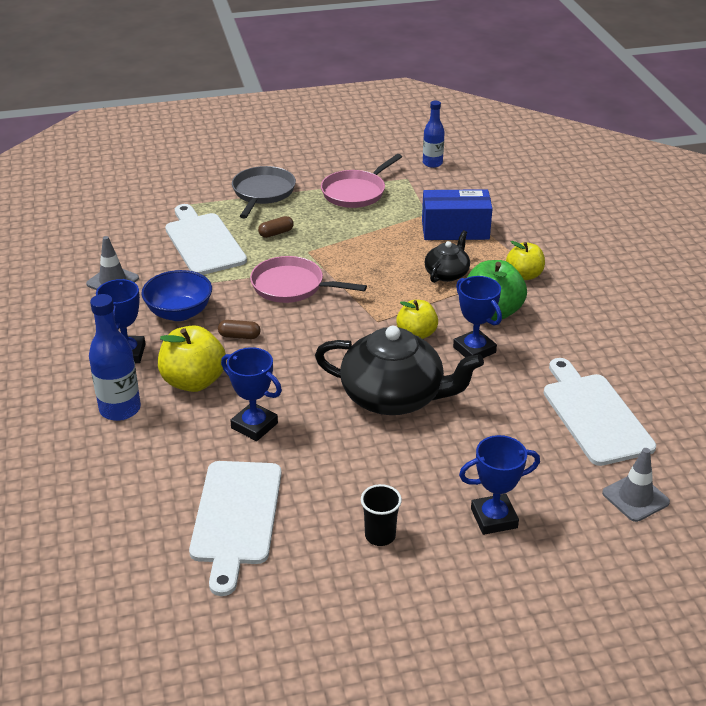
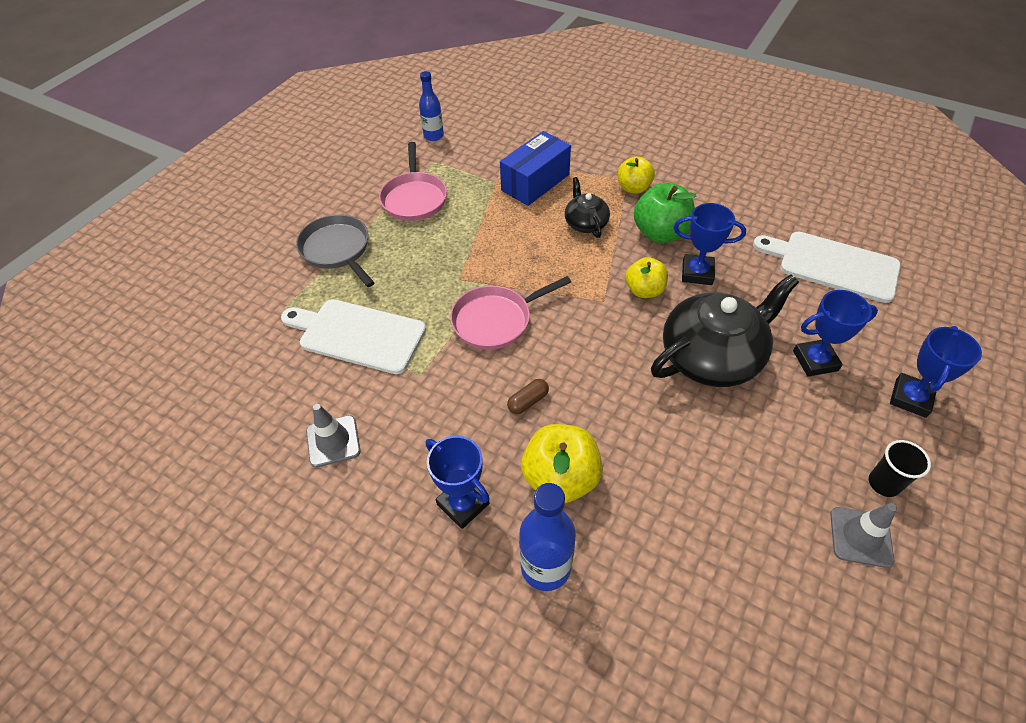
camera: 45 degrees left, 15 degrees up
(179, 313) = (444, 422): blue bowl -> none
(236, 517) = (786, 574): white cutting board -> none
(254, 425) = (667, 475): blue trophy -> blue trophy (815, 361)
(276, 233) = (407, 280): brown capsule -> none
(635, 498) = (940, 307): grey traffic cone -> grey traffic cone (860, 537)

